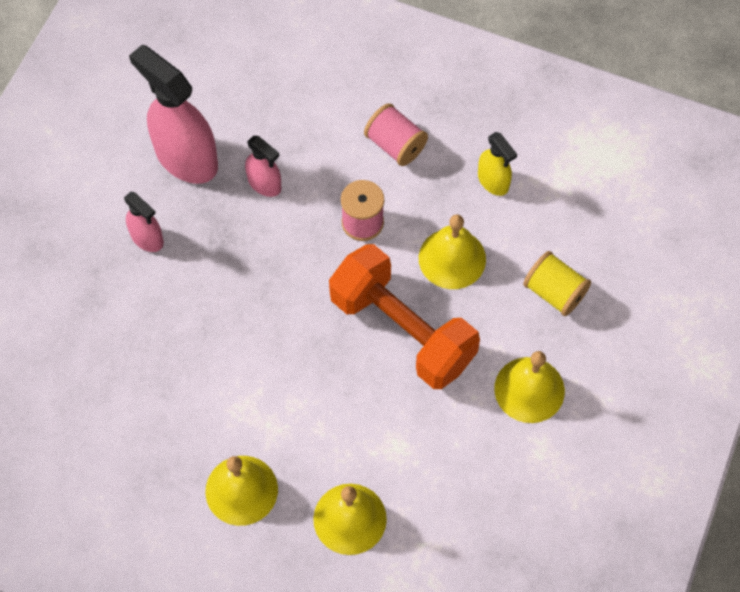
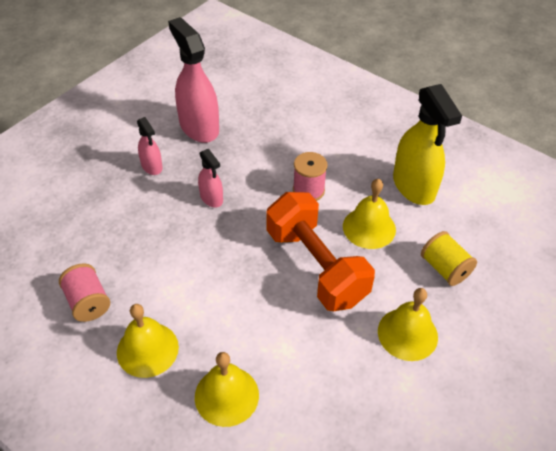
camera: 15 degrees right, 15 degrees down
(264, 184) = (246, 153): pink spray bottle -> pink spray bottle (211, 198)
(395, 145) = (347, 150): pink spool -> pink spool (88, 302)
(493, 181) = (414, 186): yellow spray bottle -> yellow spray bottle, size x1.94

